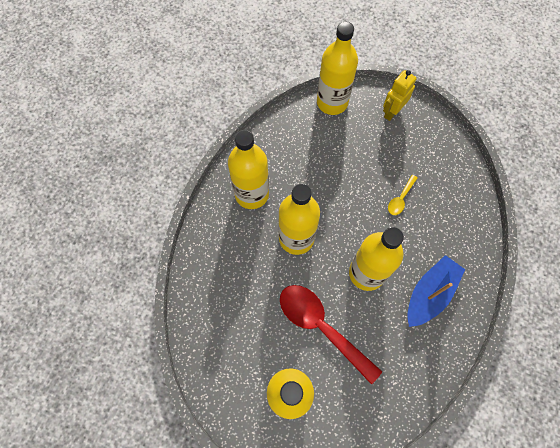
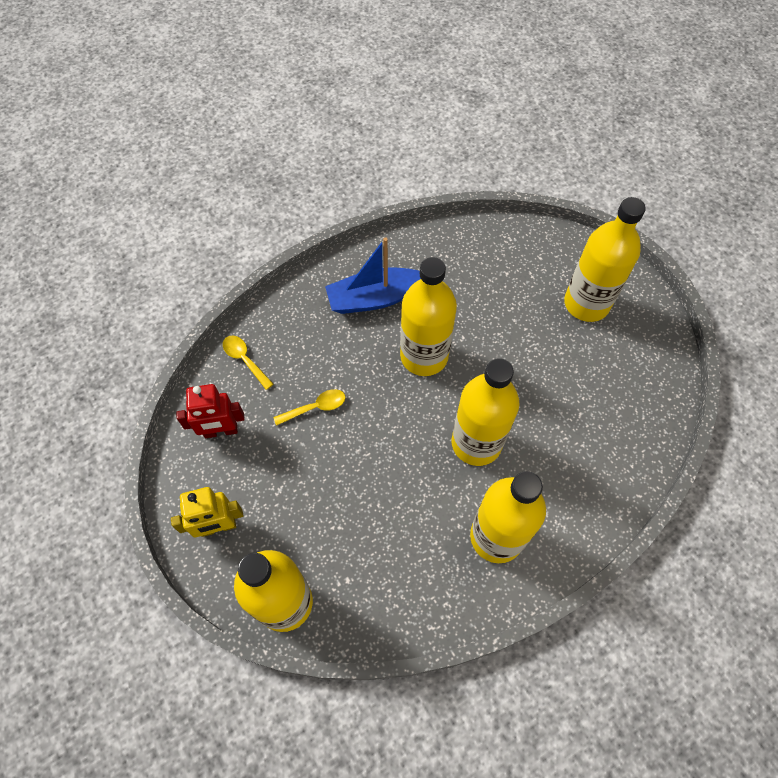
camera: 145 degrees left, 5 degrees down
(321, 327) = (513, 338): red spoon -> none
(436, 154) = (221, 431): none -> red robot
(464, 199) = (245, 360): none -> yellow spoon

